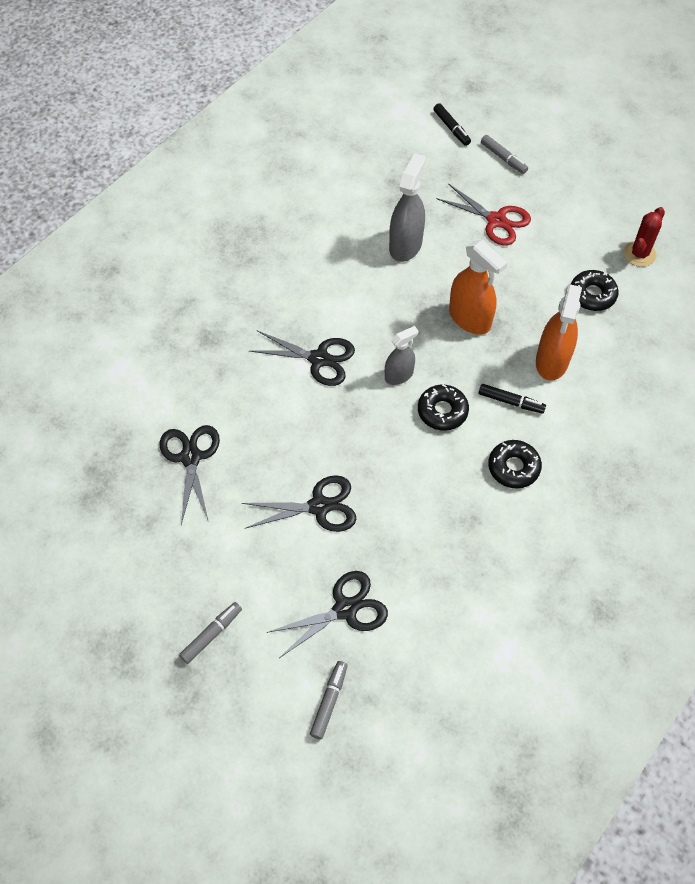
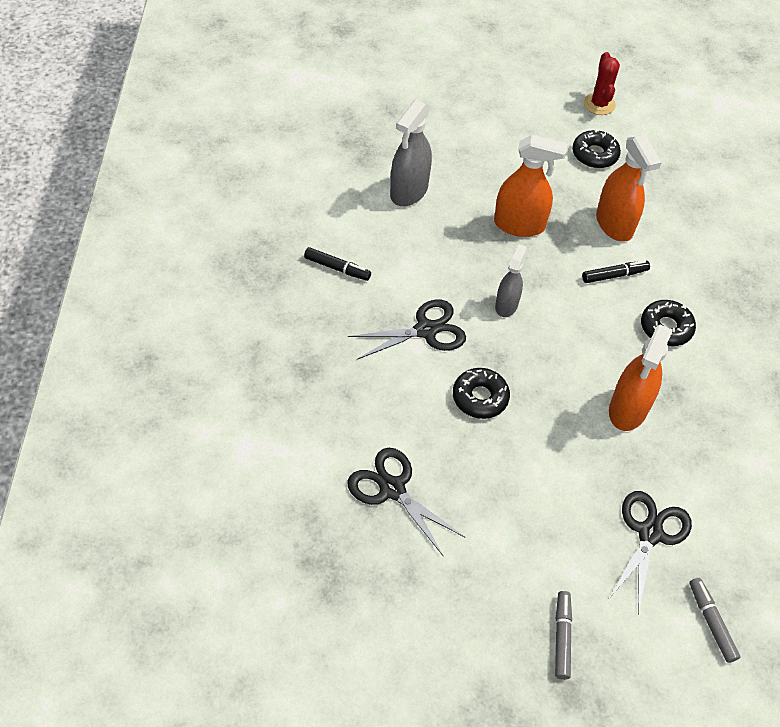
camera: 40 degrees left, 5 degrees down
(319, 506) = (546, 459): black scissors -> none
(405, 245) = (409, 191): grey spray bottle -> grey spray bottle turned 135 degrees counterclockwise
(419, 510) = (628, 409): none -> orange spray bottle
(442, 411) = (569, 315): black donut -> black donut (480, 397)
(451, 128) = (356, 73): black marker -> black marker (337, 268)
(496, 220) = (465, 132): red scissors -> none
(503, 158) = (423, 78): grey marker -> none

